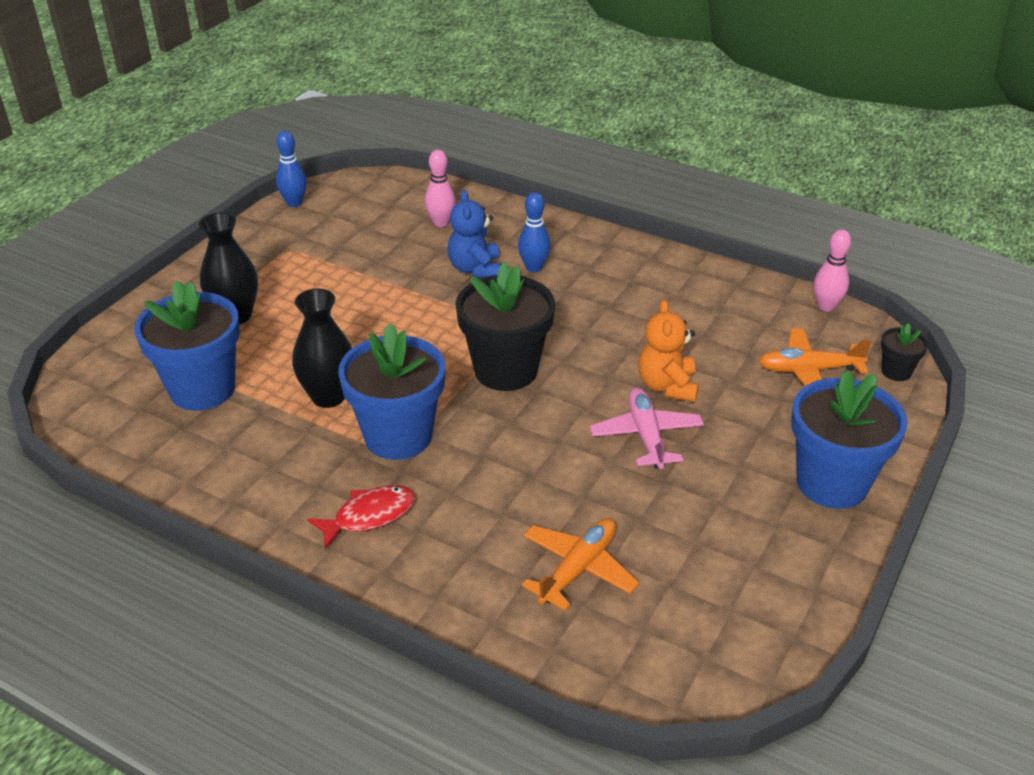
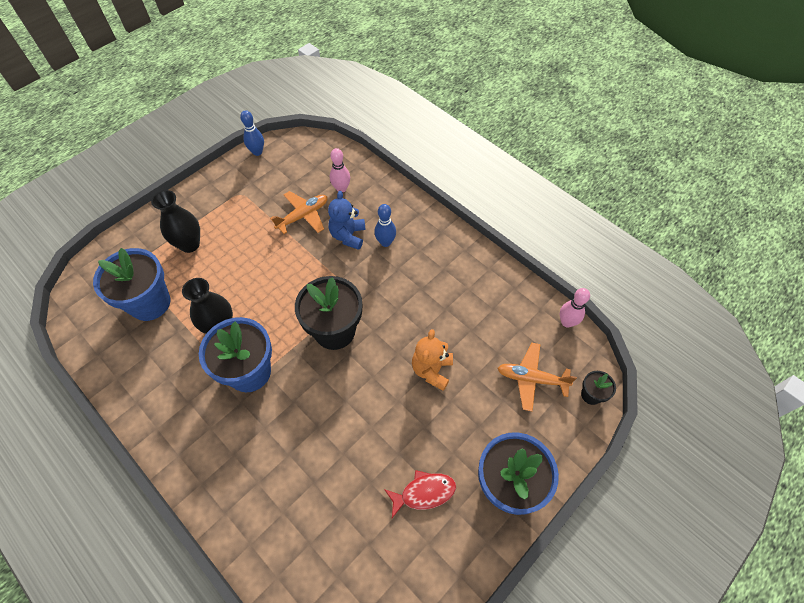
camera: 15 degrees right, 20 degrees up
(369, 516) = (209, 435): red fish -> red fish (424, 493)
(578, 569) = (317, 514): orange plane -> orange plane (303, 216)
(646, 435) = (401, 411): pink plane -> none

